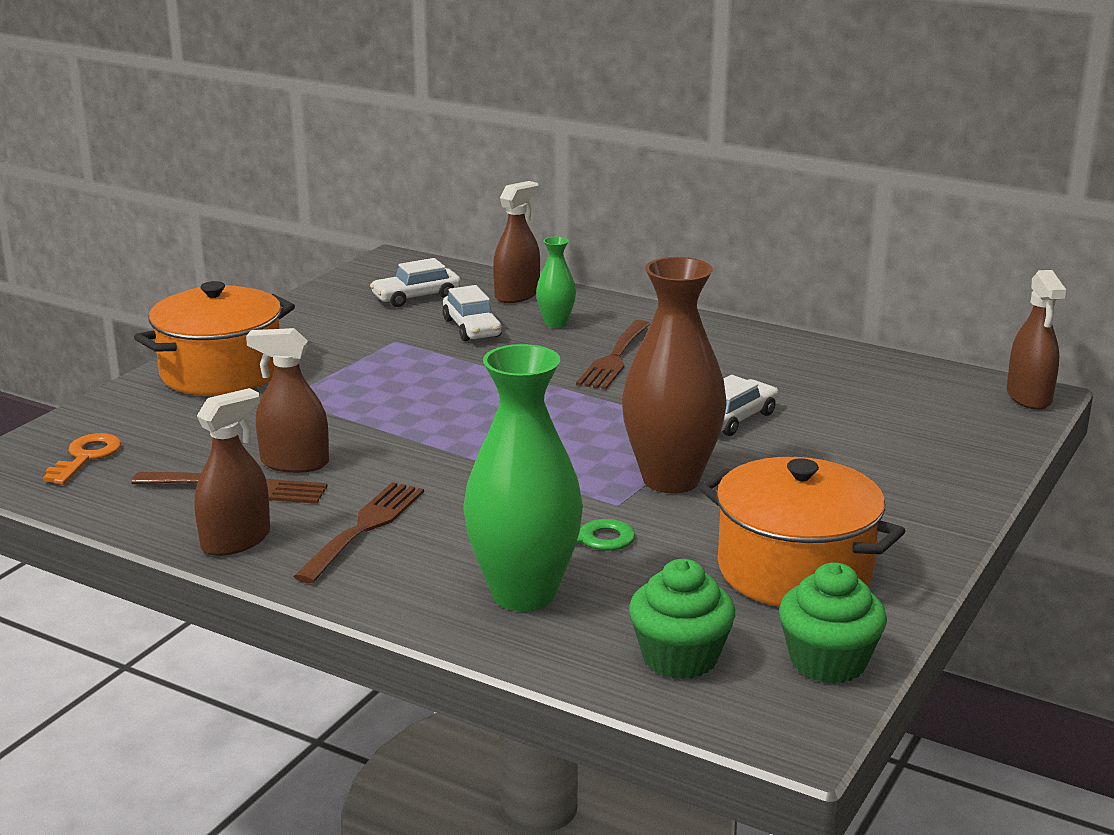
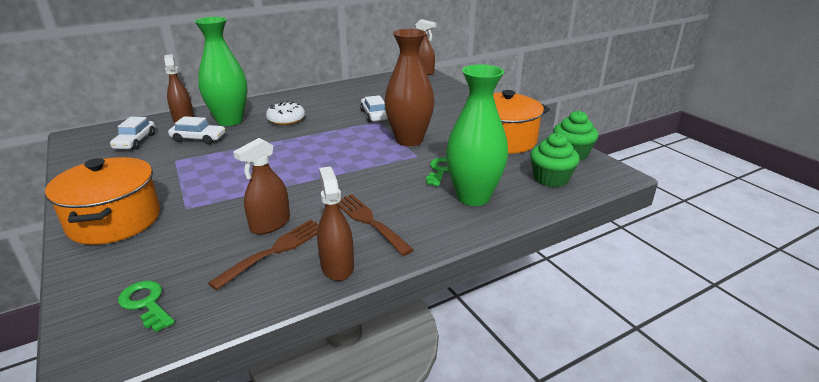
camera: 60 degrees left, 5 degrees up
(86, 457) = (146, 304): orange key -> green key
(556, 323) = (230, 120): green vase -> green vase, size x2.09
(614, 358) = (286, 120): brown fork -> white donut

